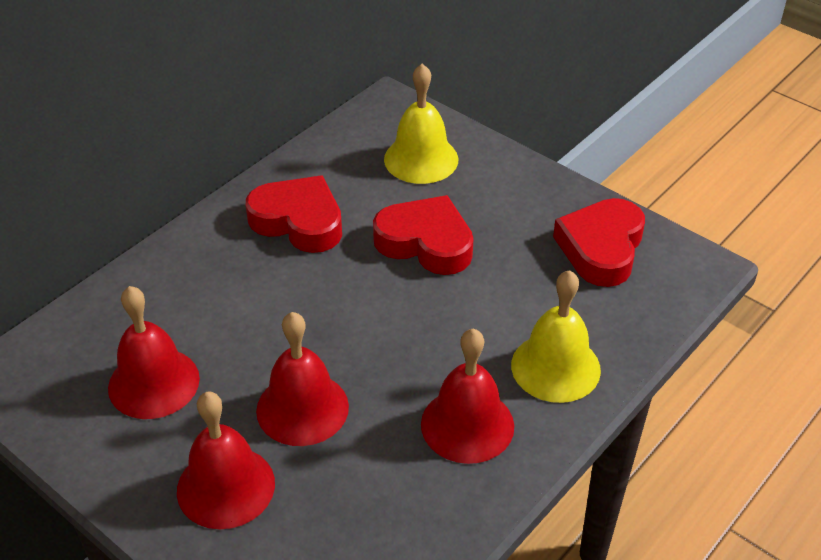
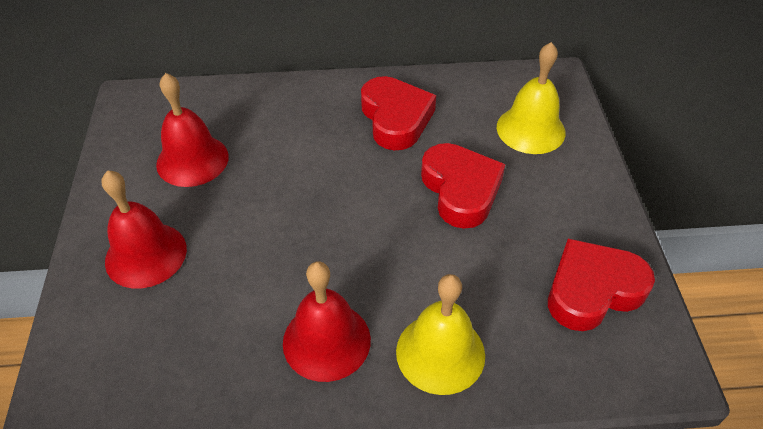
camera: 45 degrees right, 5 degrees up
(302, 408) = (245, 241): red bell -> none

